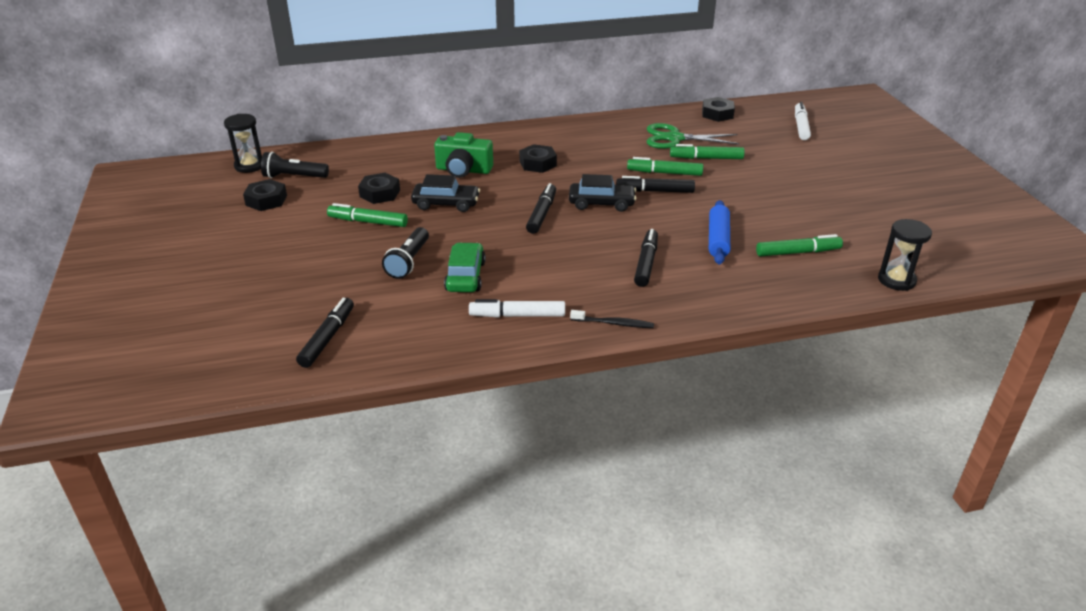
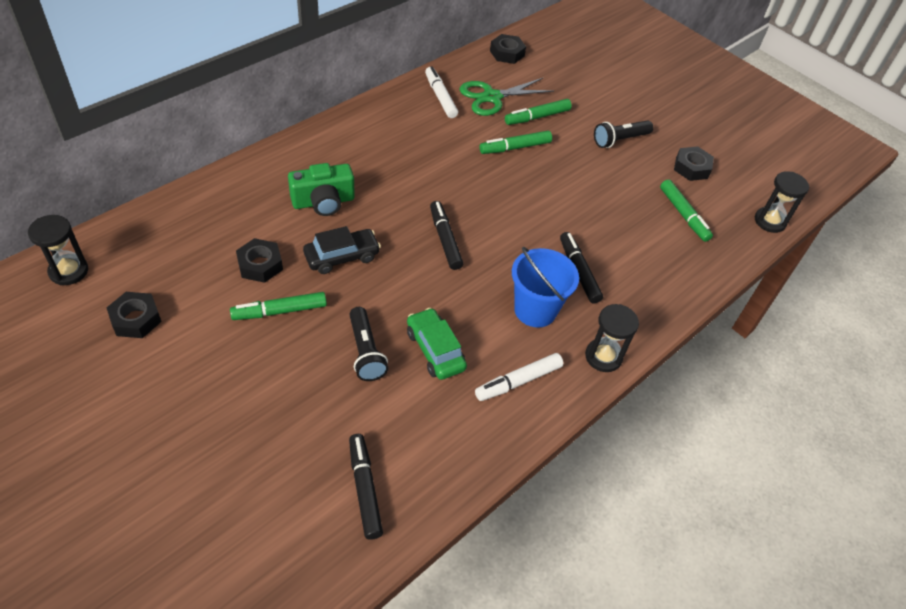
camera: 35 degrees left, 15 degrees up
(294, 177) = (140, 271): black flashlight -> black flashlight (619, 140)
(538, 163) = (391, 169): black nut -> black nut (691, 168)
(578, 276) = (535, 310): none -> blue bucket
(601, 203) = (488, 207): black car -> none
(613, 323) = (603, 357): black toothbrush -> black hourglass
(655, 191) = (523, 175): black marker -> none
(718, 239) = (615, 220): blue rolling pin -> none
(797, 252) = (683, 214): green marker -> green marker turned 105 degrees clockwise
(801, 126) = (586, 52): white marker -> white marker (440, 97)

